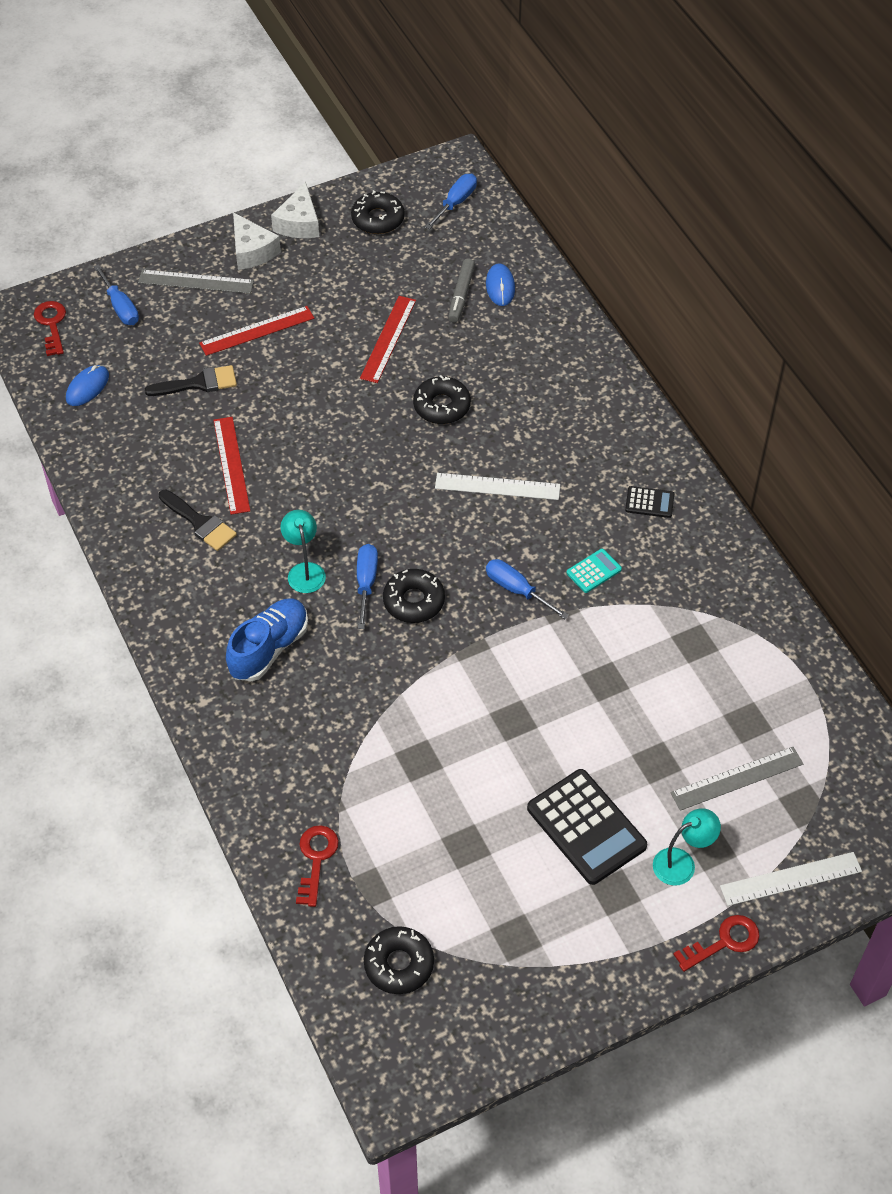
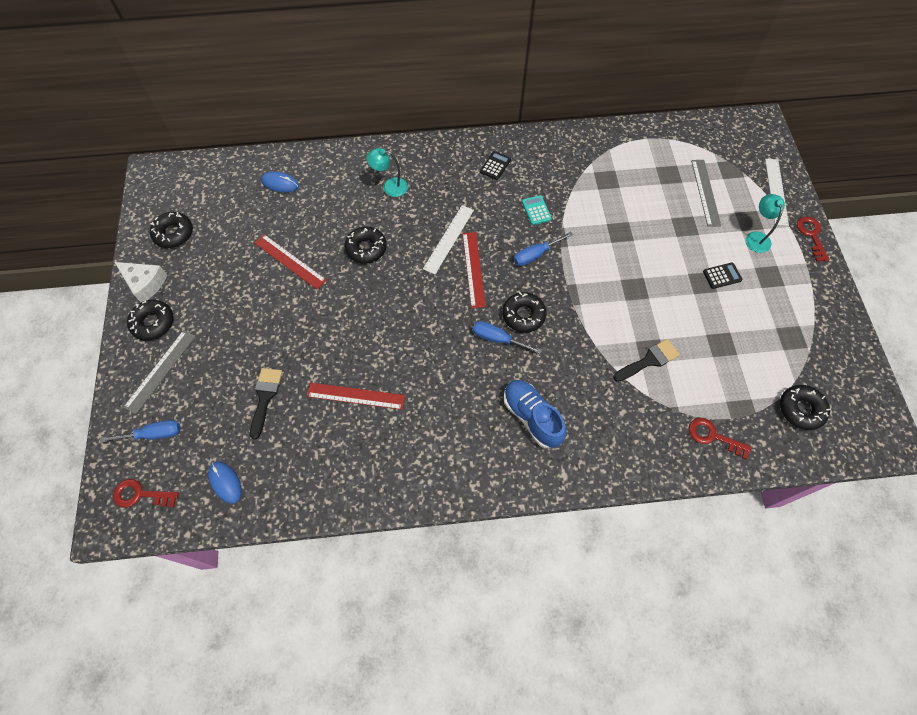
camera: 70 degrees left, 10 degrees up
(200, 523) = (401, 433): black brush -> black brush (649, 360)
(252, 251) = (153, 323): white cheese -> black donut
(257, 331) = (235, 342): red ruler -> red ruler (473, 269)
(304, 571) = (473, 374): turquoise lamp -> turquoise lamp (390, 187)
(455, 203) = (188, 184): blue screwdriver -> none
(461, 295) = (274, 207): grey marker -> none
(586, 827) = (722, 276): black calculator -> black calculator, size x0.48

